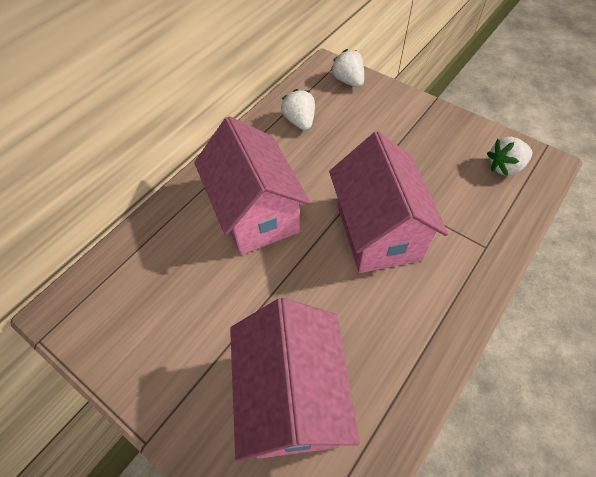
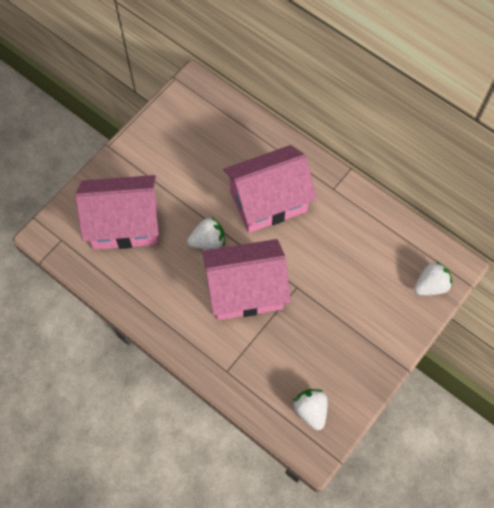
camera: 90 degrees right, 10 degrees up
(299, 121) = (372, 237): white strawberry -> white strawberry (208, 241)

